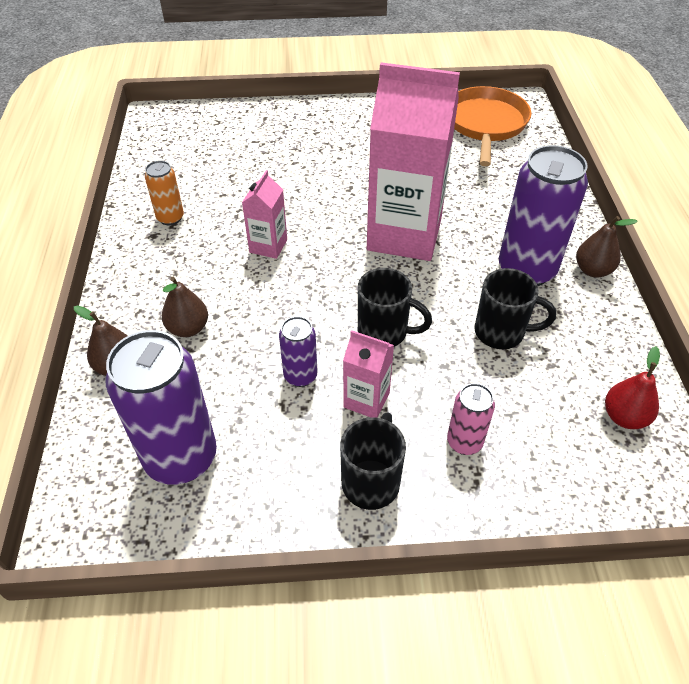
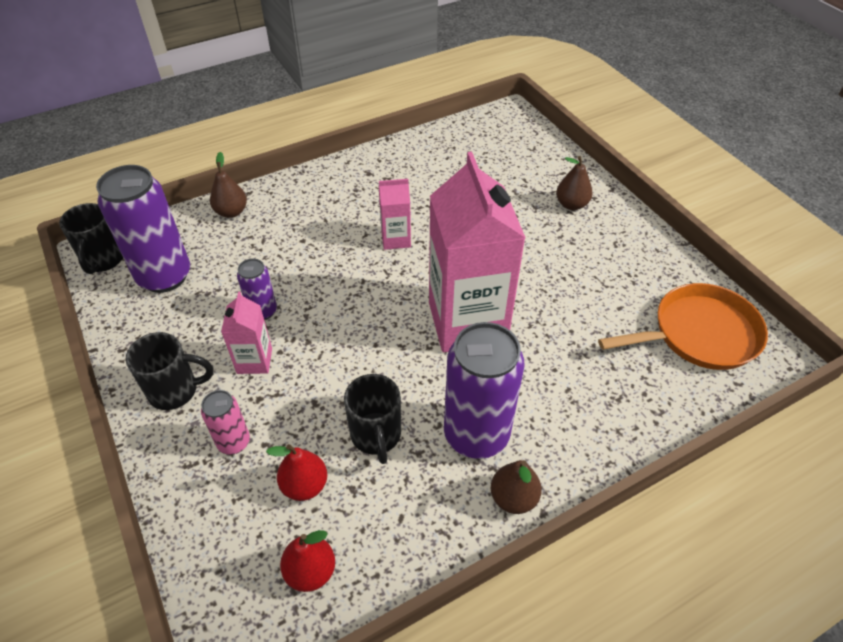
camera: 65 degrees right, 0 degrees up
(170, 218) = (393, 173): orange can -> none
(188, 328) = (282, 231): brown pear -> brown pear (571, 204)
(384, 332) = (334, 348): black mug -> black mug (103, 260)
(535, 398) = (304, 485): none -> red pear

